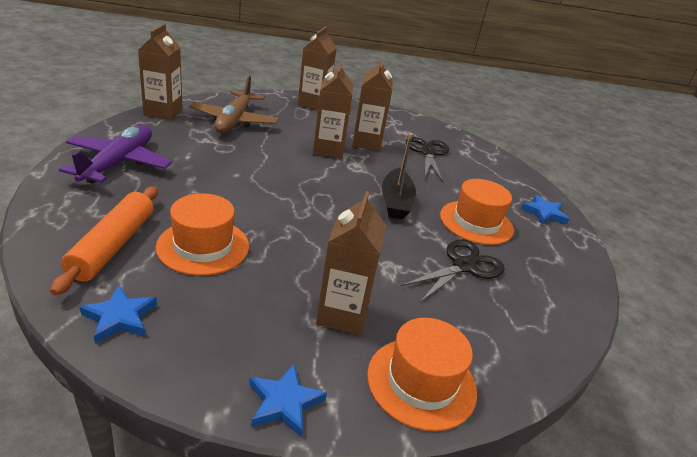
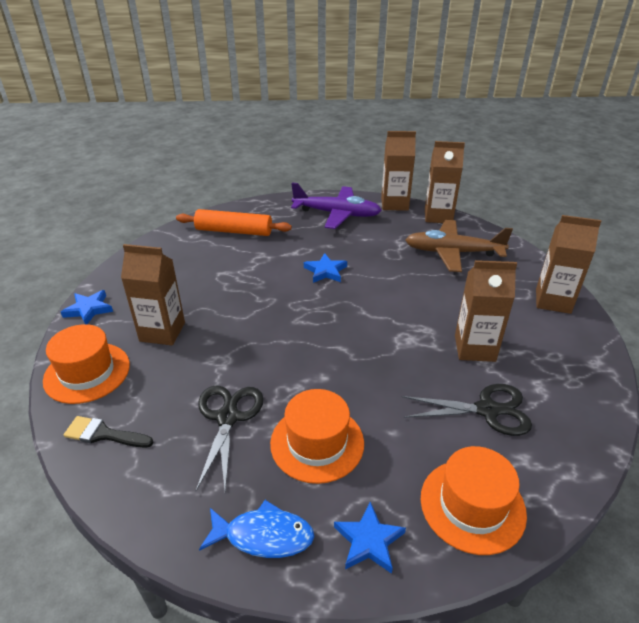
camera: 95 degrees right, 5 degrees up
(120, 317) = (167, 245): blue star -> blue star (325, 271)
(203, 246) = (238, 263): orange hat -> orange hat (472, 505)
(328, 150) = (431, 317): brown carton -> brown carton (394, 204)
(396, 202) = (339, 370): black boat -> none
(463, 266) = (227, 417): black scissors -> black scissors turned 135 degrees counterclockwise
(508, 353) = (103, 434): none -> black brush
(562, 254) = (263, 536): none -> blue fish

